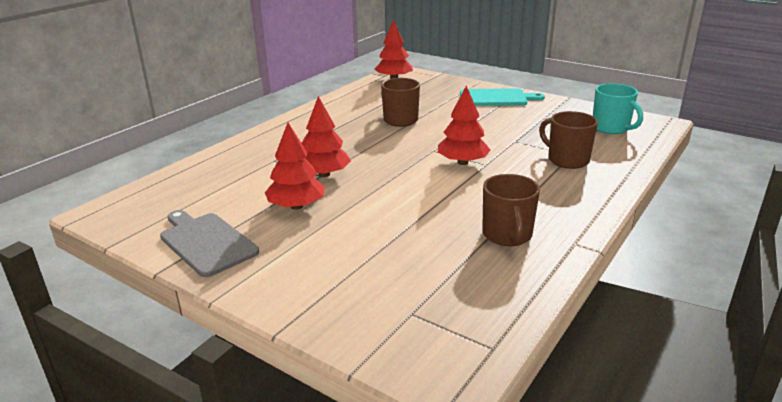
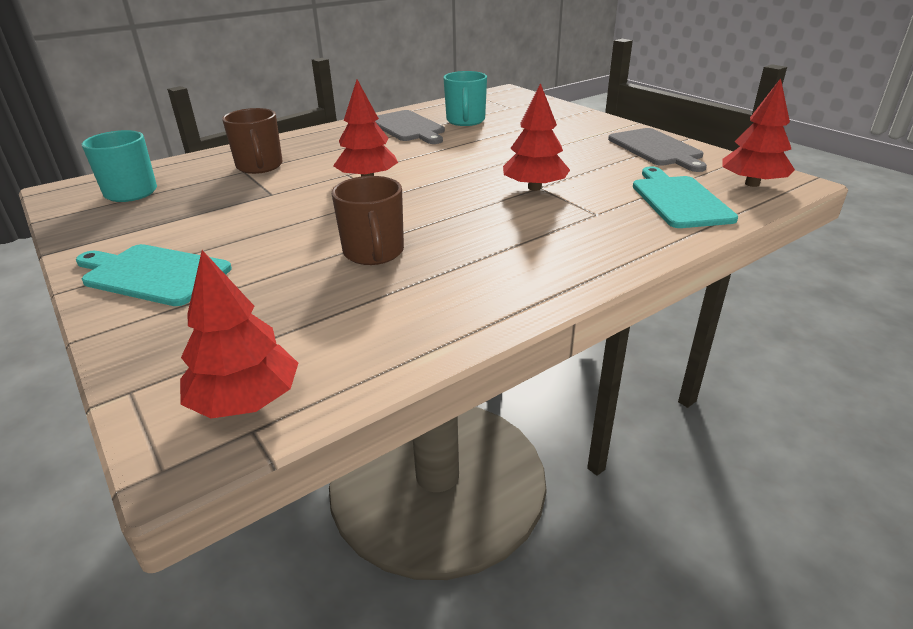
camera: 160 degrees left, 5 degrees up
(209, 180) = (679, 200): none -> turquoise cutting board
(296, 206) = (572, 163): red tree -> red tree (752, 184)
(449, 261) = (465, 121): none -> turquoise mug
(507, 235) = (407, 127): brown mug -> grey cutting board

